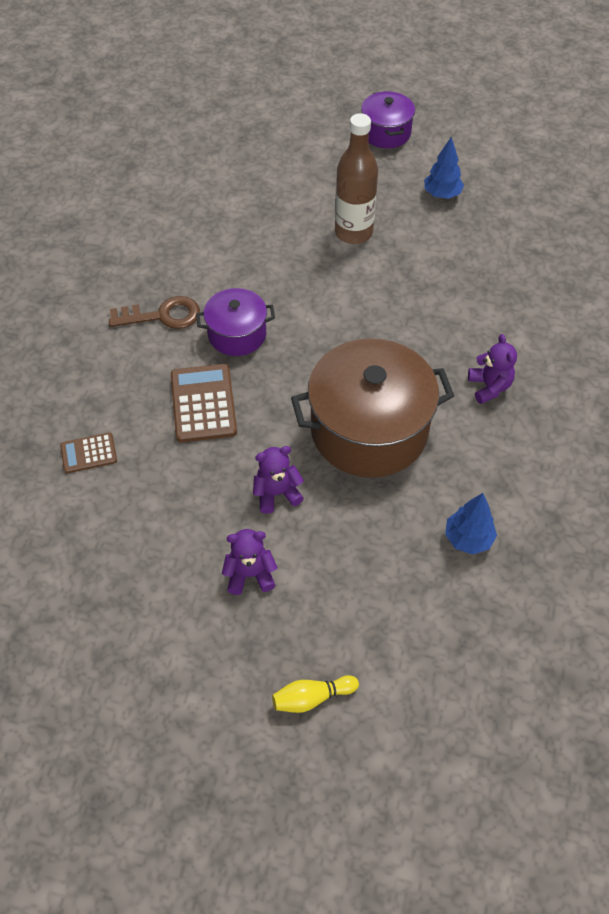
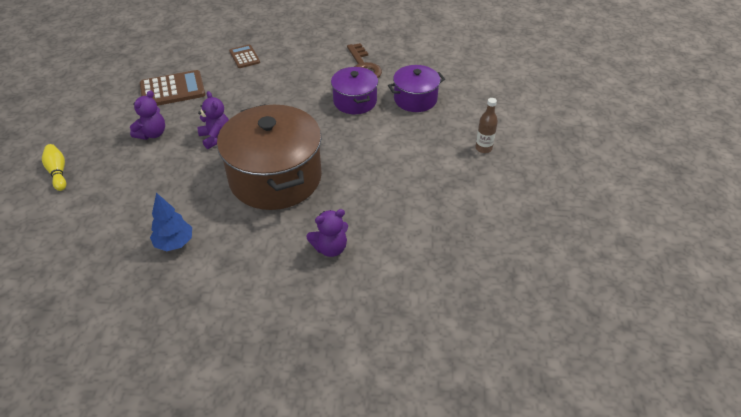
camera: 80 degrees right, 10 degrees down
(203, 403) = (289, 95): brown calculator -> brown calculator (172, 90)
(250, 574) = (152, 134): purple teddy bear -> purple teddy bear turned 45 degrees clockwise
(353, 232) = (483, 148): brown bottle -> brown bottle, size x0.51
(386, 133) = (623, 156): purple pot -> purple pot (415, 99)
(442, 194) = (559, 200): blue tree -> none

